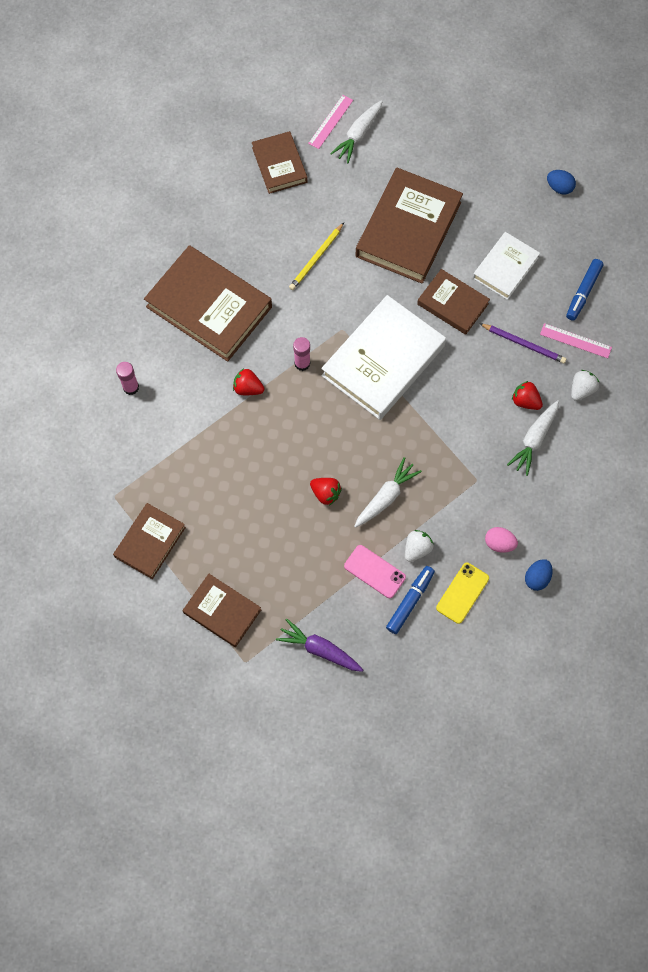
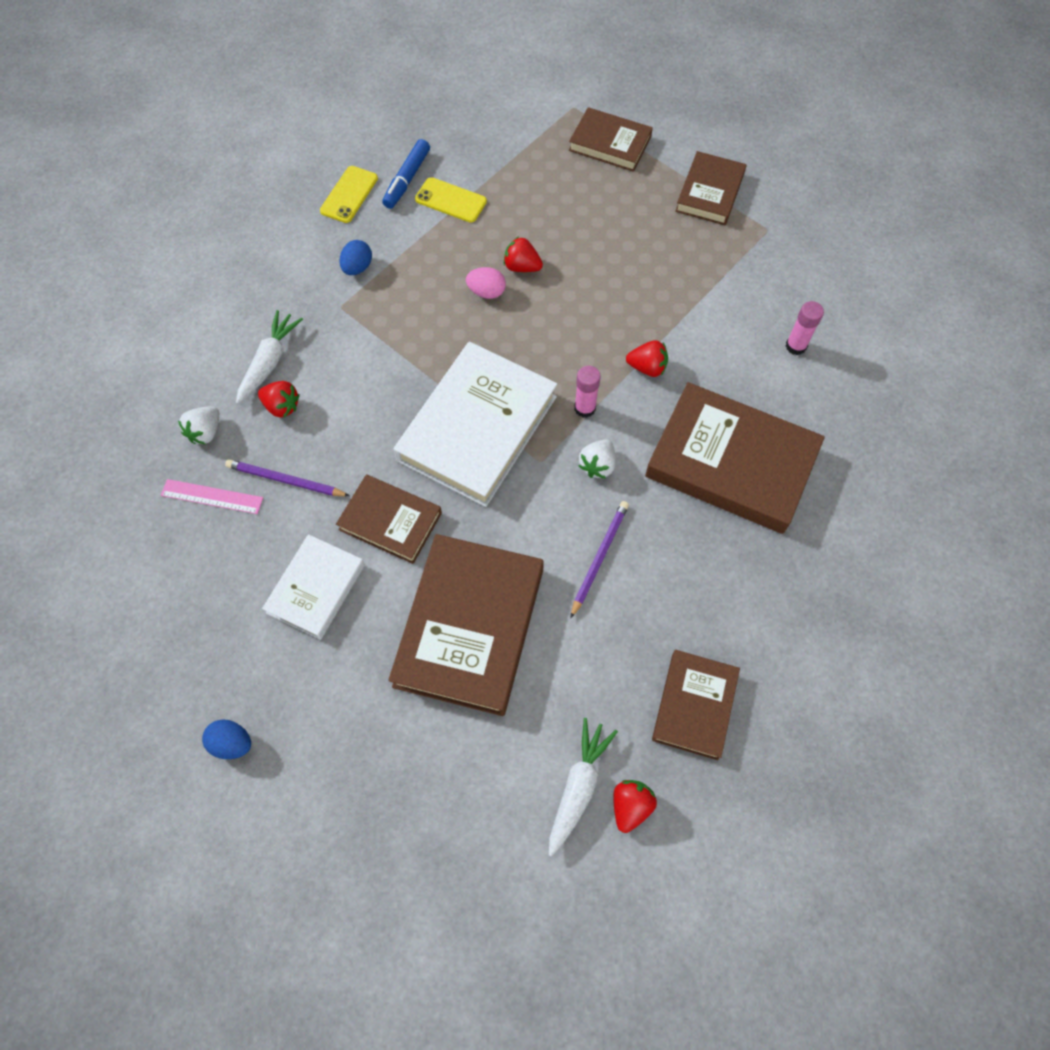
camera: 170 degrees right, 5 degrees down
(279, 165) = (694, 706): brown book -> brown book turned 45 degrees clockwise
(316, 258) = (599, 557): yellow pencil -> purple pencil
(319, 649) = (498, 127): purple carrot -> none
(330, 121) = (630, 806): pink ruler -> red strawberry
(374, 571) = (450, 200): pink phone -> yellow phone
(386, 496) = (449, 274): white carrot -> none
(417, 549) = (405, 228): white strawberry -> white strawberry (597, 465)
(499, 543) = (309, 246): pink egg -> pink egg (486, 292)
(537, 578) = (265, 219): blue egg -> blue egg (357, 268)
(583, 292) = (199, 569): blue marker -> none

